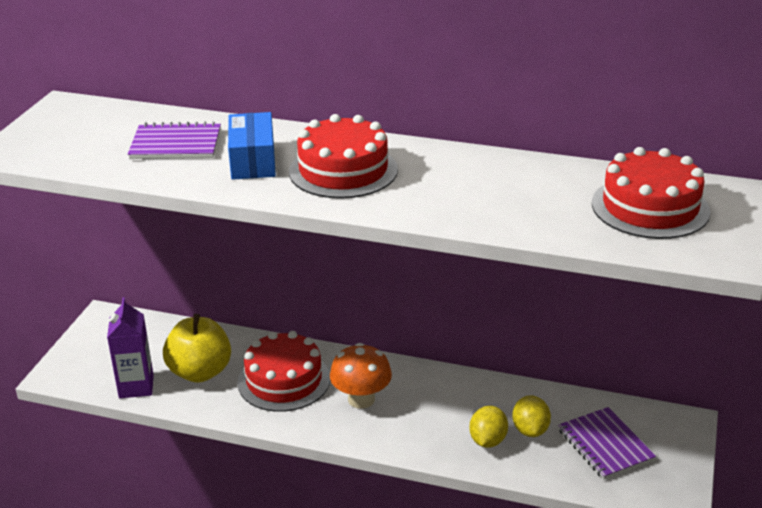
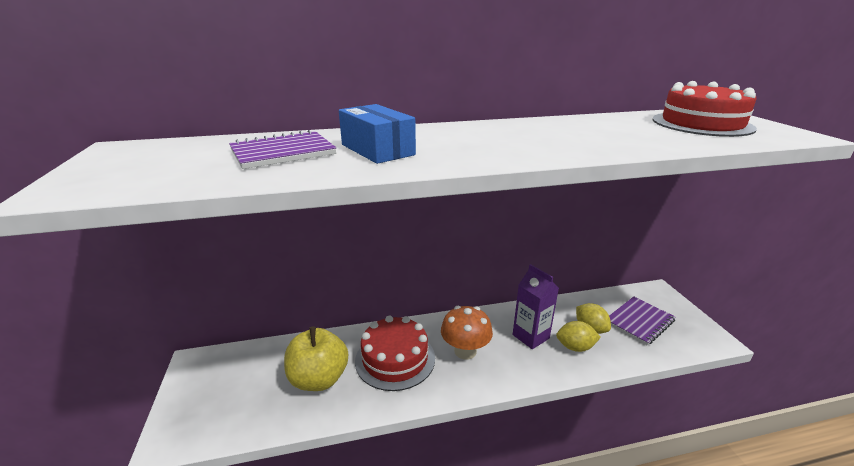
camera: 30 degrees left, 5 degrees down
(136, 386) = (266, 417): purple carton -> purple carton (530, 336)
(343, 170) = (466, 142): red cake -> none
(487, 440) = (575, 347): yellow lemon -> yellow lemon turned 75 degrees counterclockwise
(605, 445) = (639, 321): purple notebook -> purple notebook turned 75 degrees counterclockwise

